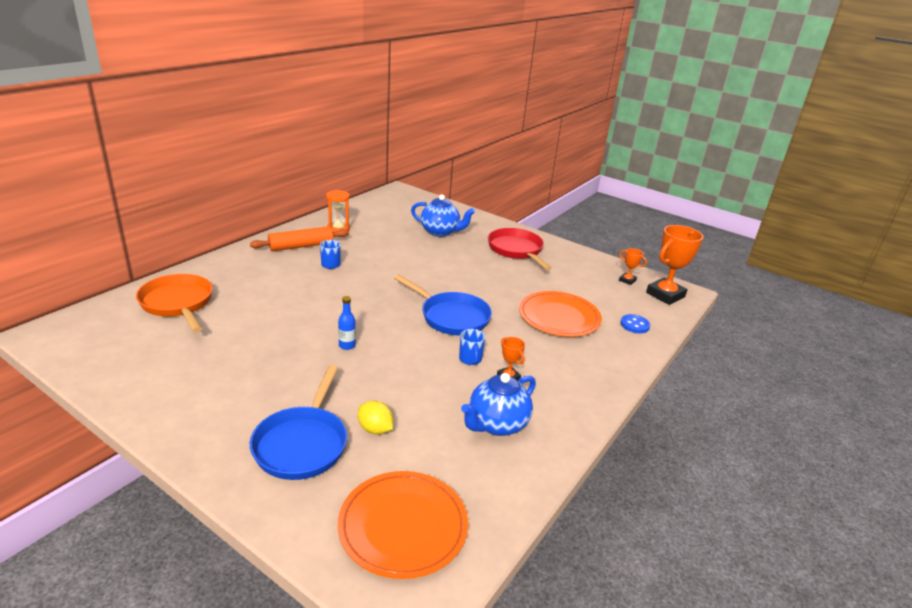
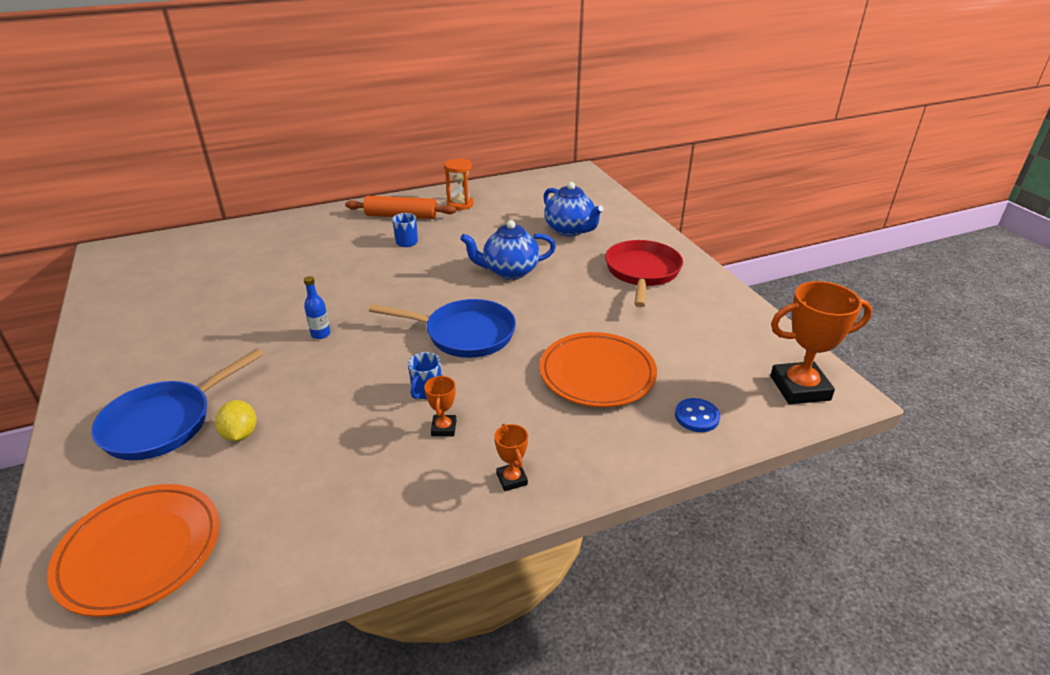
camera: 35 degrees right, 5 degrees up
(178, 303) = (230, 249): orange pan -> none
(451, 317) = (464, 334): blue pan -> blue pan turned 60 degrees counterclockwise
(496, 425) = (363, 480): blue teapot -> blue teapot (509, 271)
(627, 280) = (760, 351): orange trophy -> orange trophy (512, 479)

